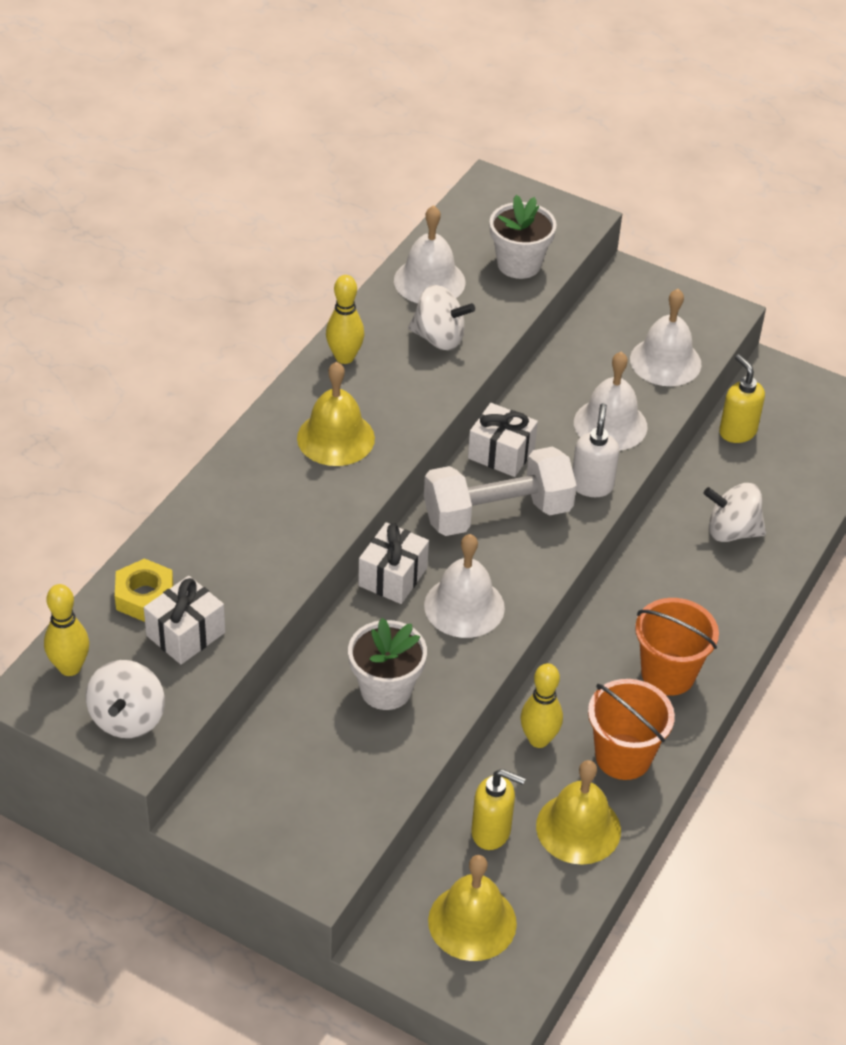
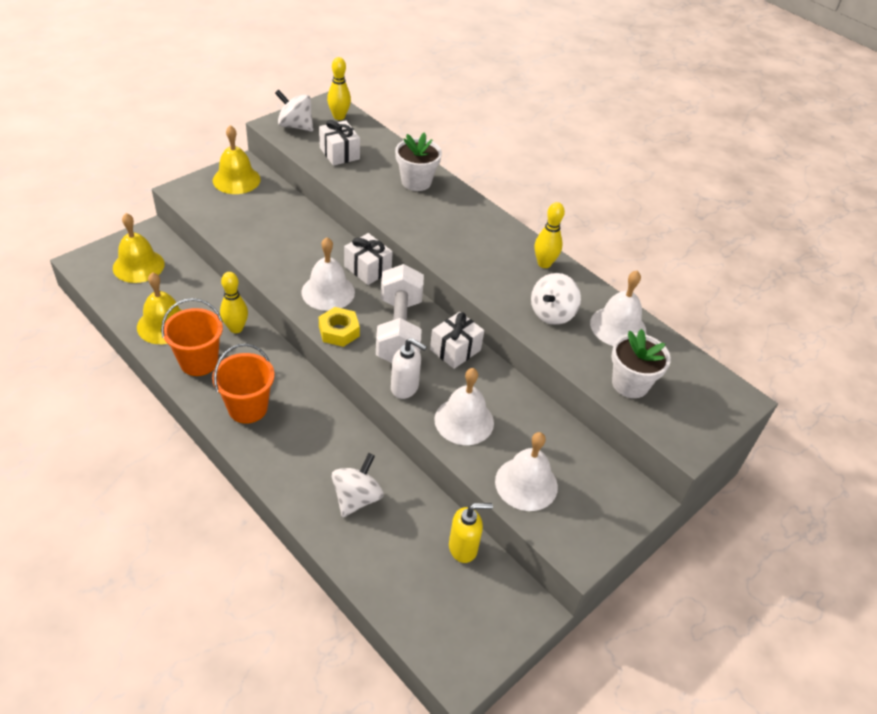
camera: 105 degrees right, 0 degrees up
(144, 596) = (373, 146): yellow nut -> yellow nut (339, 331)
(336, 438) = (468, 241): yellow bell -> yellow bell (236, 179)
(386, 689) = (284, 243): white flower pot -> white flower pot (416, 182)
(491, 832) = (187, 289): yellow soap dispenser -> none

